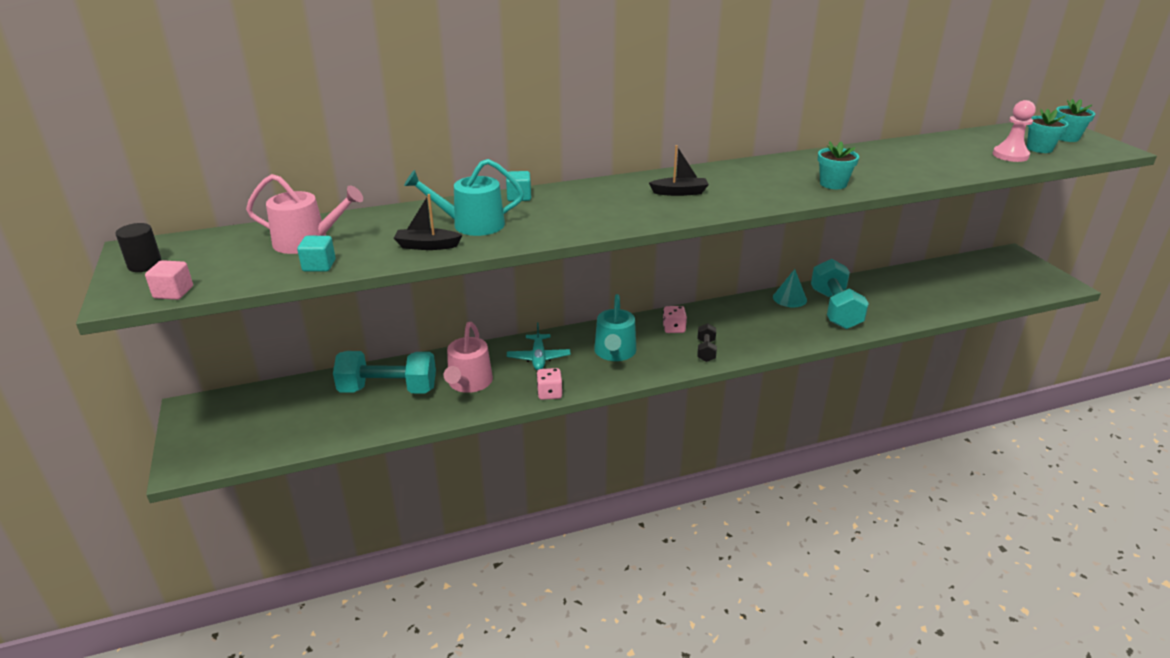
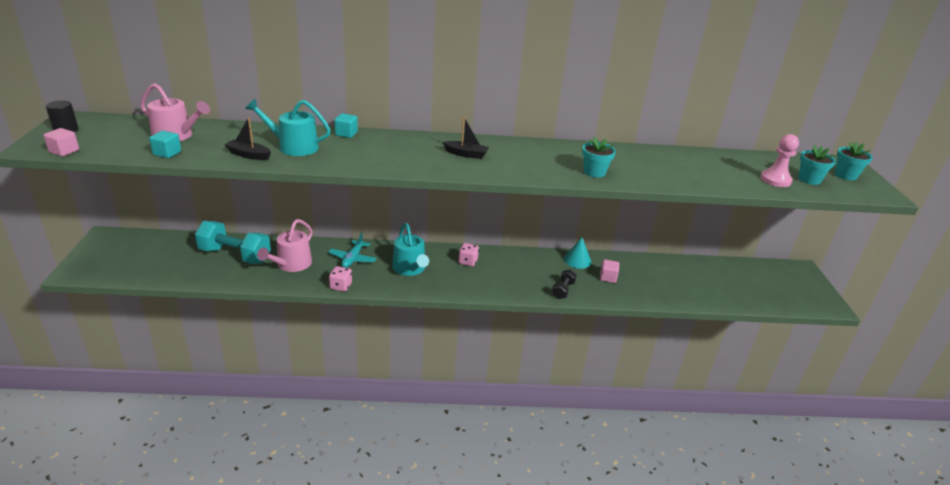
camera: 15 degrees right, 0 degrees up
(615, 352) = (410, 268): turquoise watering can -> turquoise watering can turned 45 degrees counterclockwise
(706, 350) = (479, 284): black dumbbell -> black dumbbell (563, 290)
(835, 309) = (608, 277): turquoise dumbbell -> pink cube

